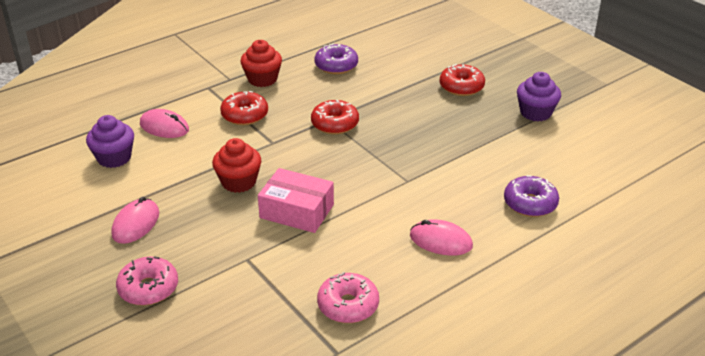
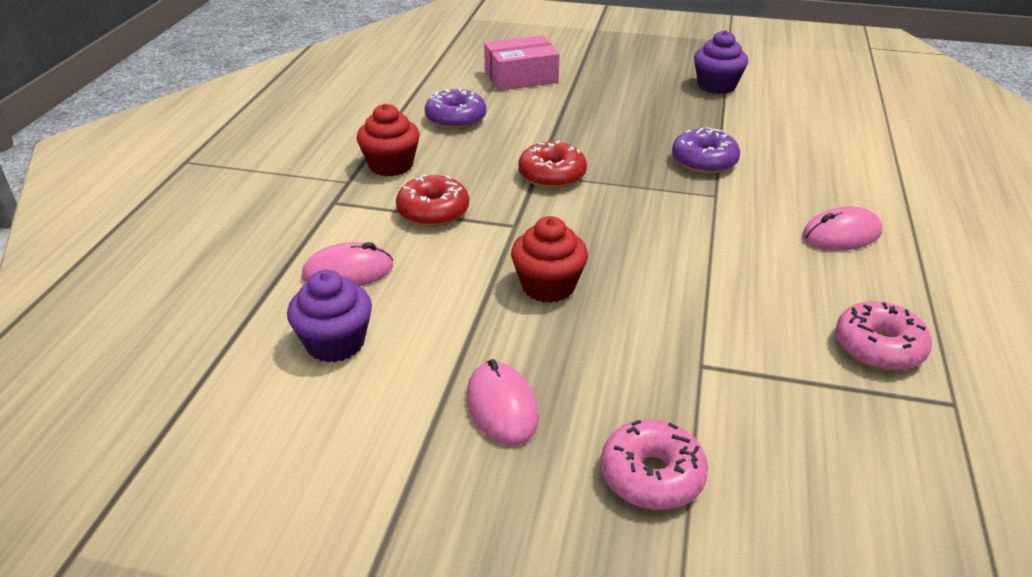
camera: 40 degrees left, 0 degrees up
(297, 211) = (664, 282): pink box -> pink box (521, 77)
(461, 87) = (615, 90): red donut -> none
(530, 203) = (848, 163): purple donut -> purple donut (704, 161)

